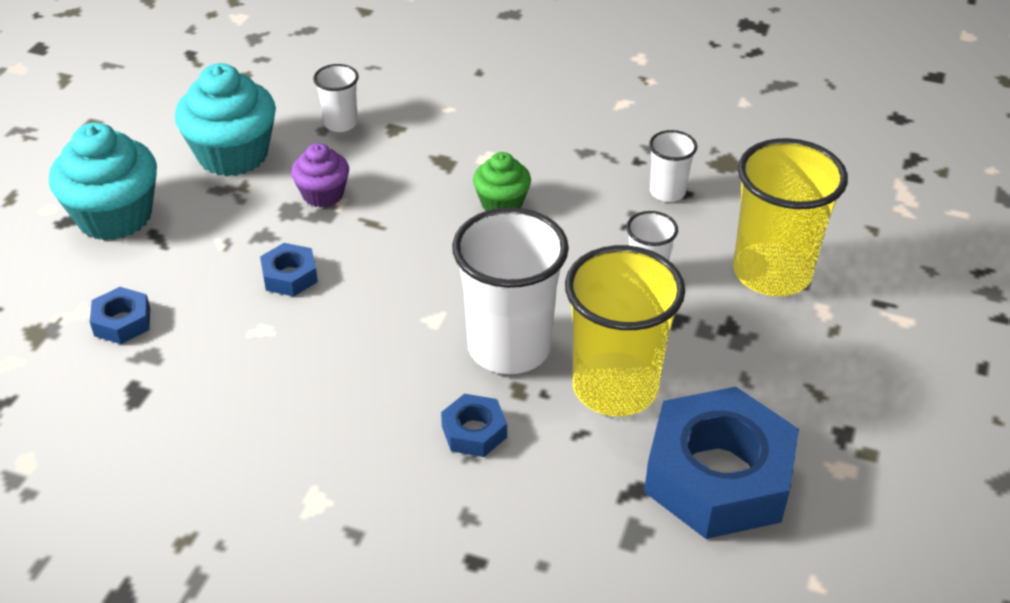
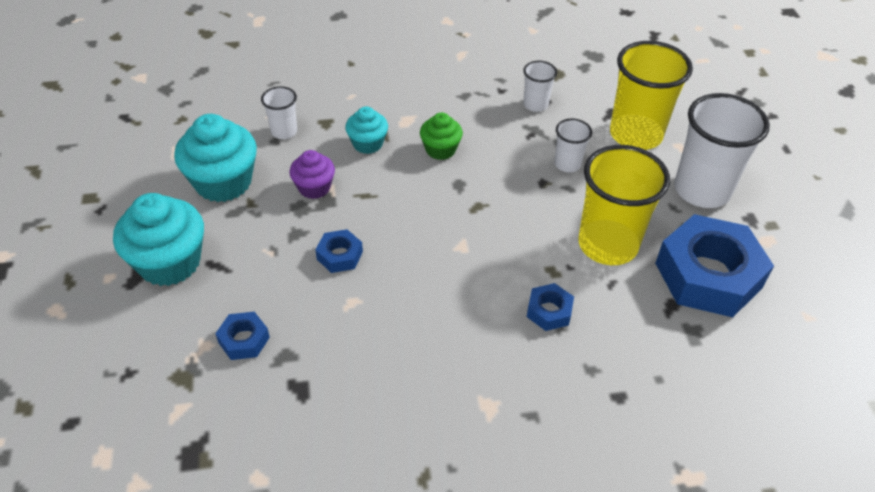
camera: 30 degrees left, 5 degrees up
(422, 168) = (367, 144): none -> turquoise cupcake
(509, 347) = (524, 245): white cup -> white cup (702, 190)

